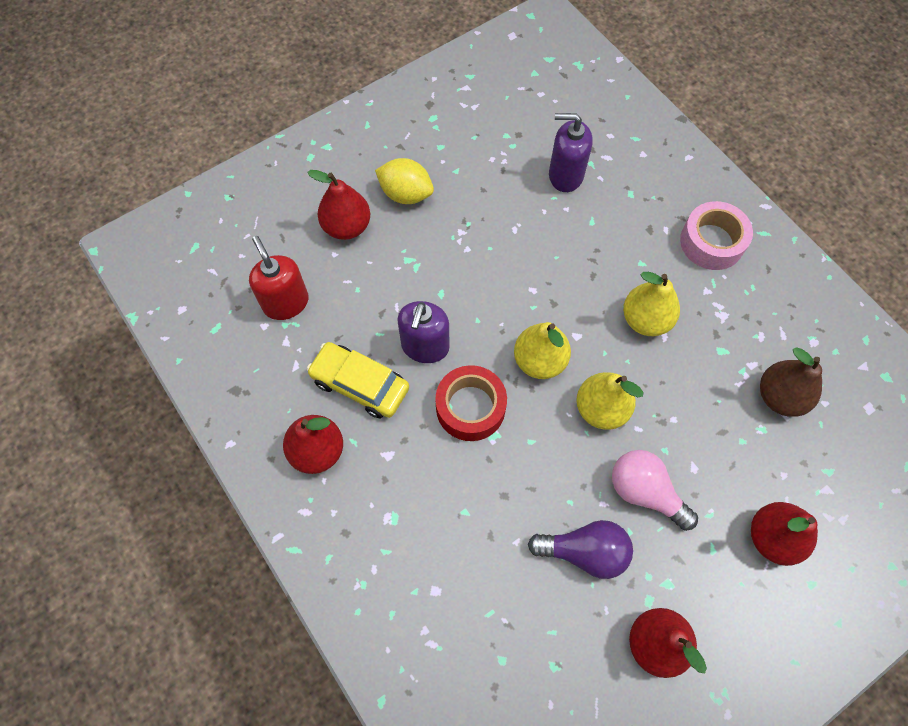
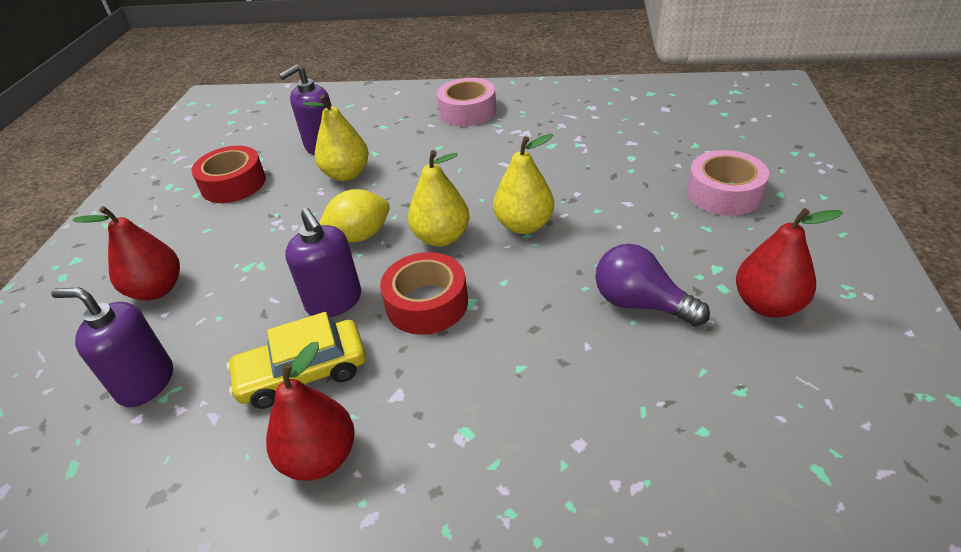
camera: 45 degrees left, 25 degrees down
(286, 303) = (145, 382): red soap dispenser -> purple soap dispenser
(406, 194) = (195, 235): yellow lemon -> yellow lemon (359, 236)
(472, 159) = (233, 184): none -> red tape
(584, 552) = (640, 304): purple light bulb -> purple light bulb turned 105 degrees counterclockwise
(645, 320) = (482, 166): yellow pear -> yellow pear (346, 174)
(645, 492) = (621, 239): pink light bulb -> none
(772, 537) = (724, 193): red pear -> pink tape
(780, 396) = (615, 138): brown pear -> none

